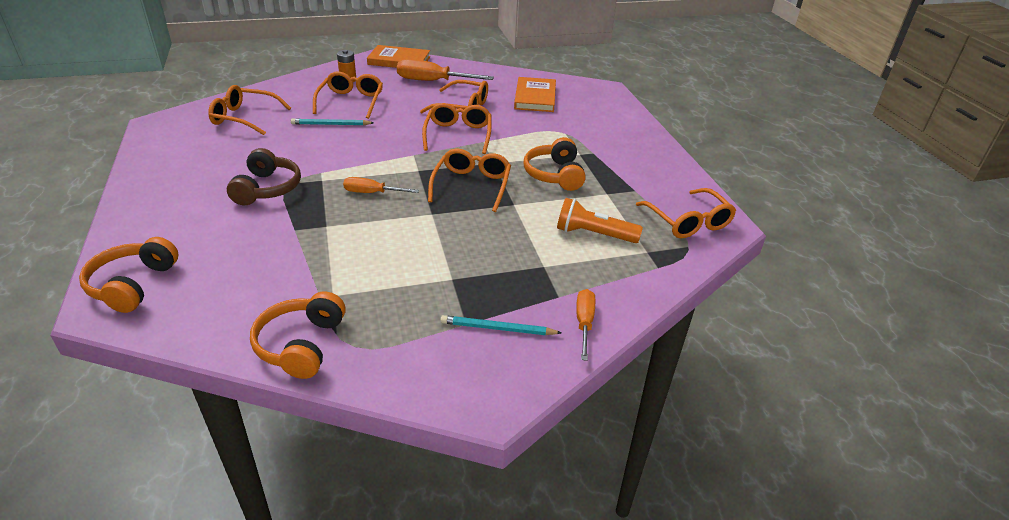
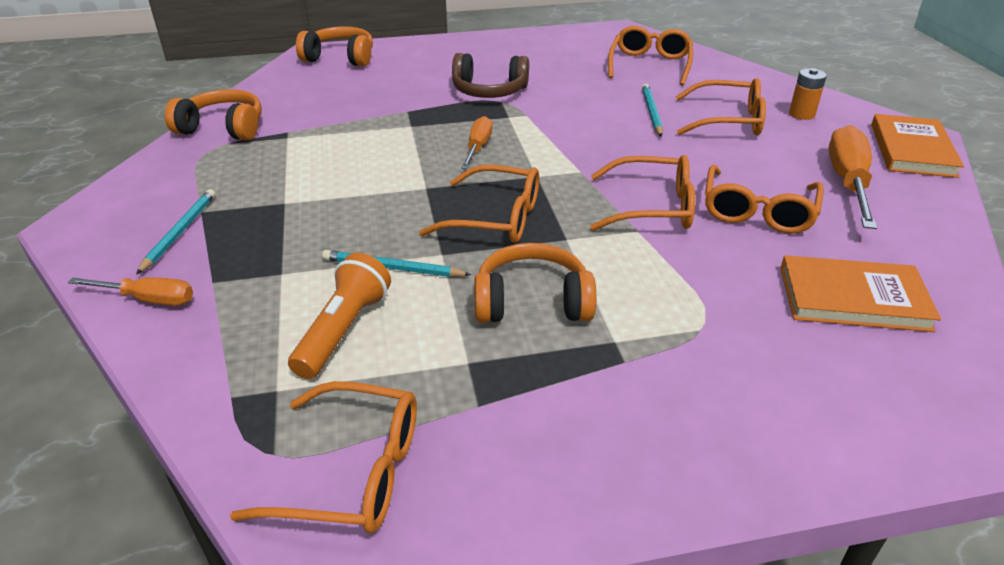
camera: 95 degrees right, 0 degrees up
(531, 221) = (392, 268): none -> turquoise pencil
(688, 222) = (352, 472): orange glasses -> orange glasses turned 150 degrees counterclockwise

